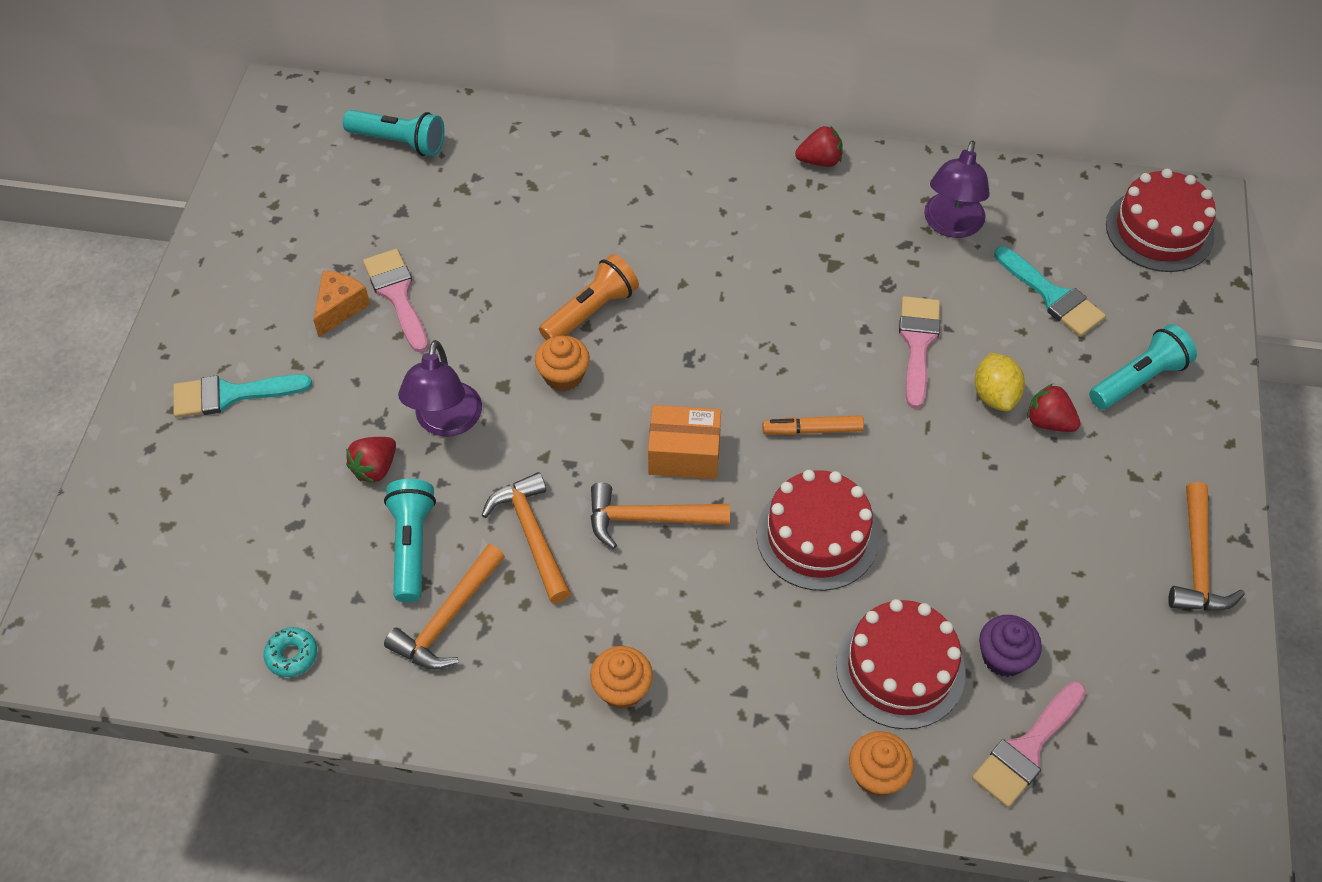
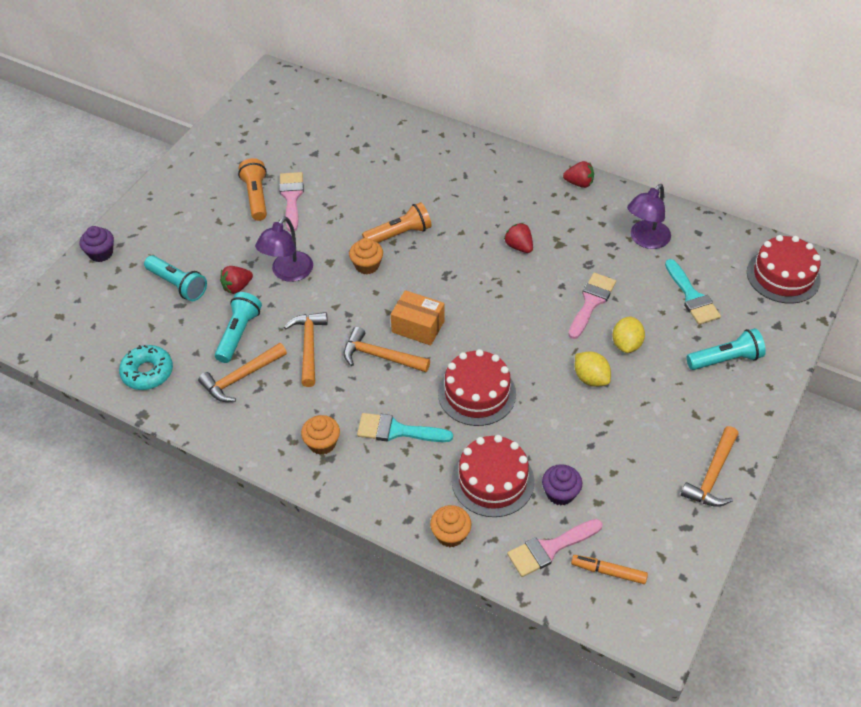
camera: 20 degrees right, 5 degrees down
(123, 472) = (101, 253): none -> purple cupcake
(231, 395) = (176, 228): turquoise brush -> turquoise brush (397, 431)
(292, 655) = (147, 372): turquoise donut -> turquoise donut, size x1.66
(340, 308) = (256, 197): orange cheese -> orange flashlight
(399, 142) = (330, 115): turquoise flashlight -> turquoise flashlight (178, 285)
(812, 430) = (502, 334): orange marker -> orange marker (608, 572)
(968, 463) = (590, 378): none -> yellow lemon
(1048, 422) = (654, 368): red strawberry -> red strawberry (519, 246)

